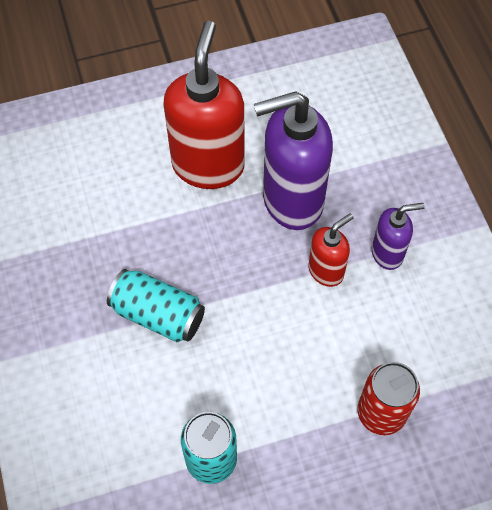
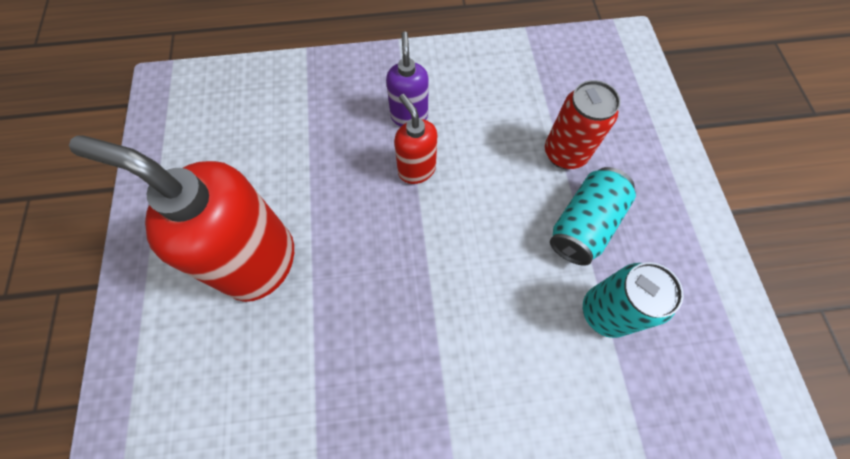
camera: 80 degrees left, 5 degrees up
(158, 314) = (436, 346): turquoise can -> turquoise can (584, 224)
(291, 201) = (330, 186): purple soap dispenser -> none

